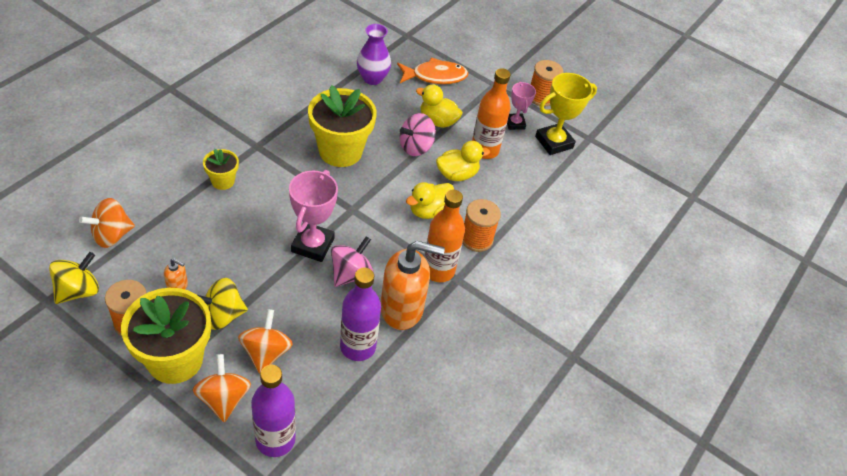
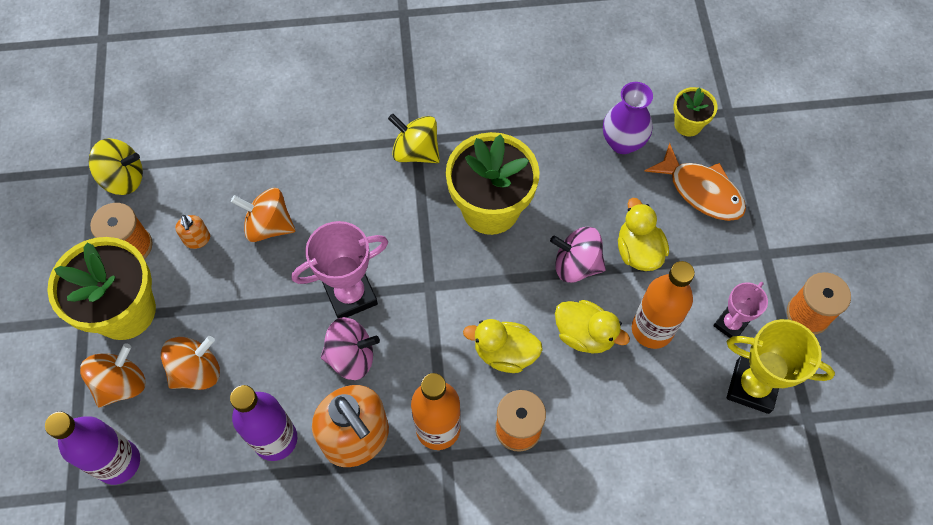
camera: 55 degrees right, 15 degrees up
(112, 235) = (199, 142): orange spinning top -> orange spinning top (269, 226)
(222, 315) = (202, 301): yellow spinning top -> yellow spinning top (416, 151)
(223, 181) = (344, 157): yellow flower pot -> yellow flower pot (688, 124)

